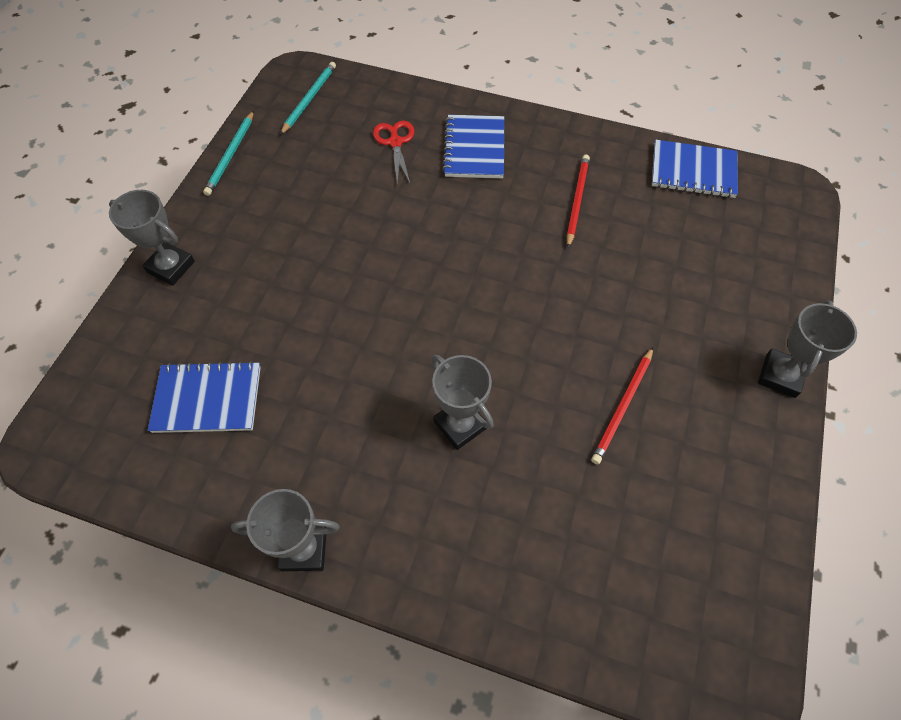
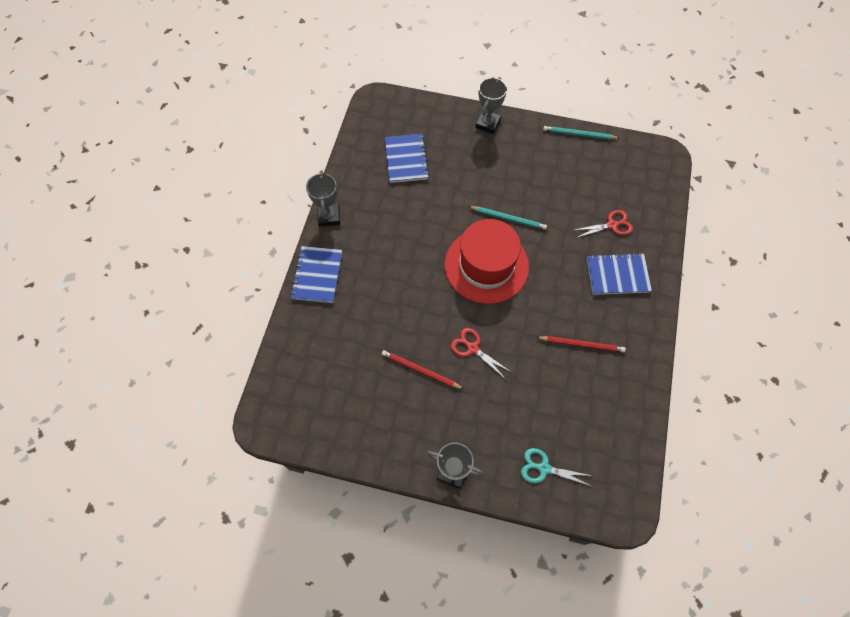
camera: 85 degrees right, 5 degrees up
(309, 99) = (641, 168): turquoise pencil -> turquoise pencil (508, 218)
(443, 297) = (486, 265): none -> red hat
(460, 425) = (401, 281): grey trophy -> none
(583, 330) = (472, 348): none -> red scissors
(693, 171) = (629, 430): blue notebook -> blue notebook (317, 275)
(756, 265) = (544, 468): none -> turquoise scissors

